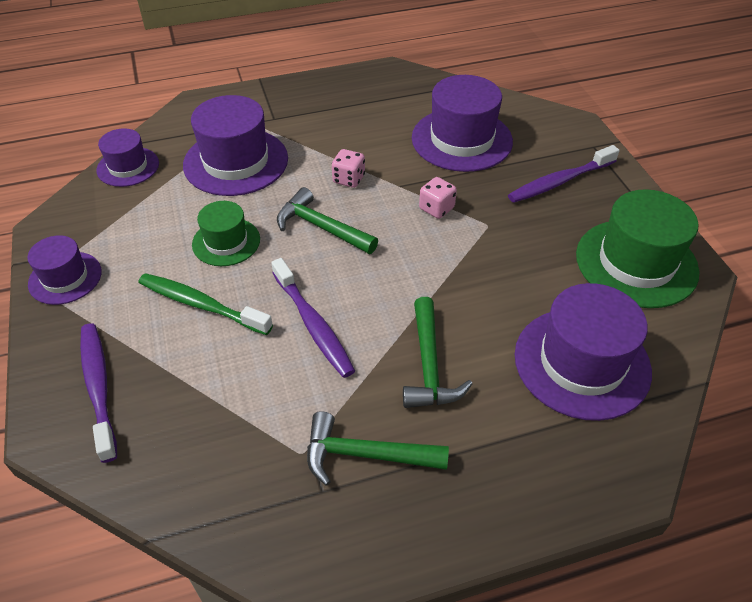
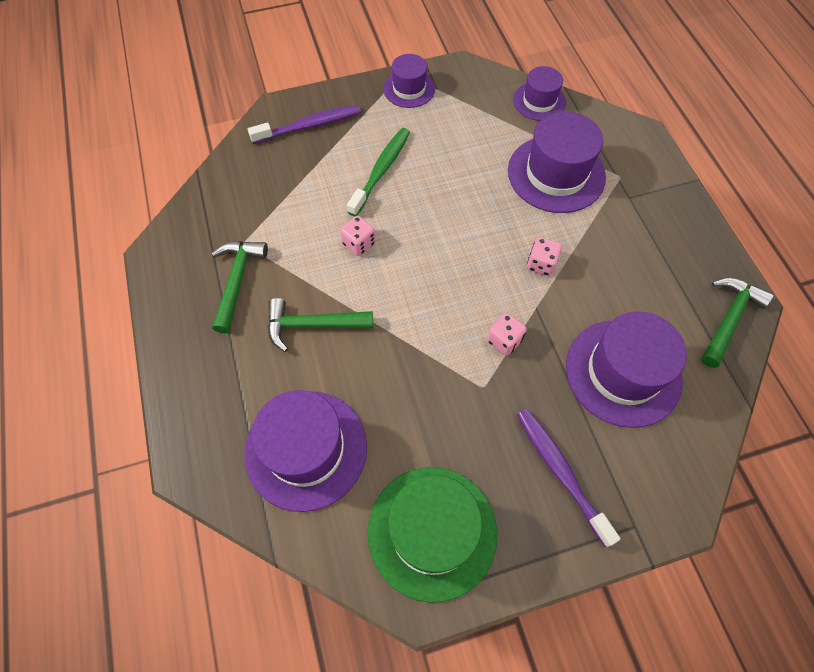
camera: 90 degrees right, 15 degrees up
(226, 242) = (450, 178): green hat -> none
(313, 324) = (359, 243): purple toothbrush -> pink dice
(322, 227) = (471, 245): green hammer -> green hammer (729, 319)

